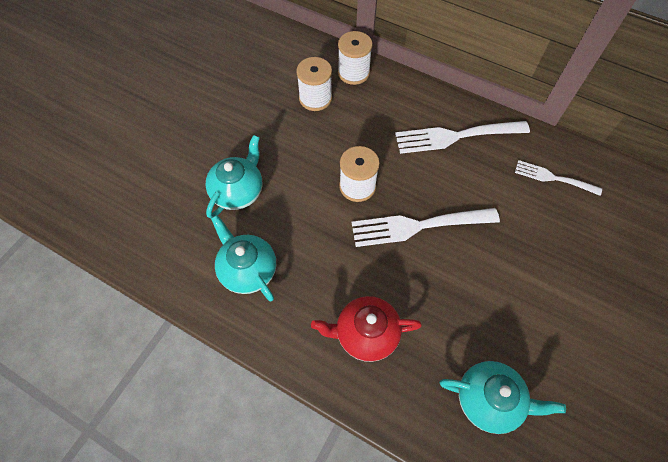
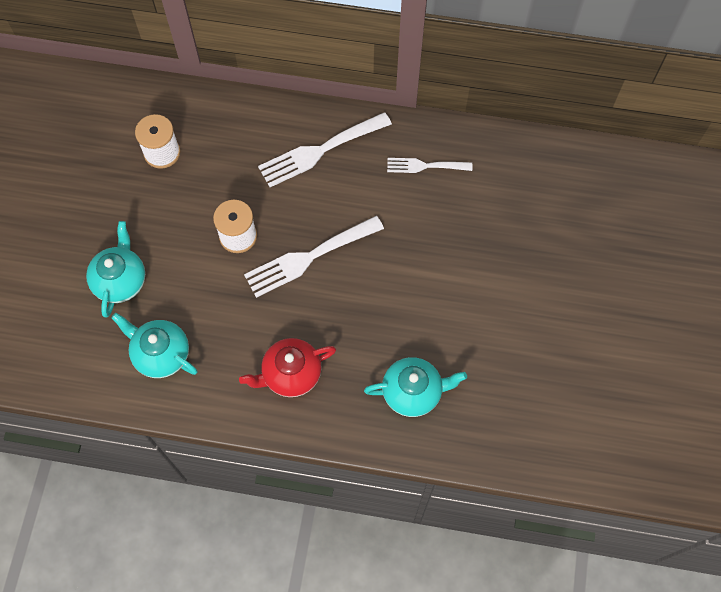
camera: 20 degrees left, 5 degrees up
(353, 73) = (192, 109): white spool -> none

